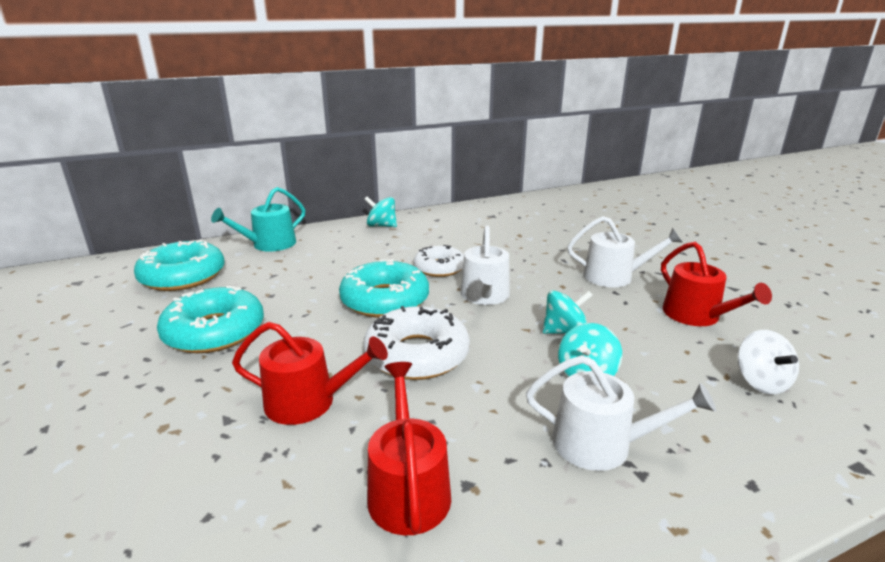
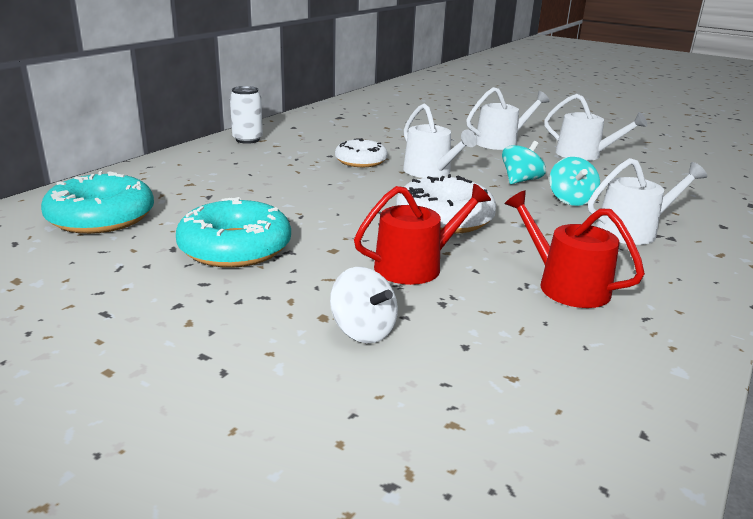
camera: 35 degrees left, 0 degrees up
(269, 244) = (151, 173): turquoise watering can -> none
(381, 226) = (247, 140): turquoise spinning top -> white can
(385, 300) = (355, 191): turquoise donut -> none
(696, 316) = (584, 155): red watering can -> white watering can
(760, 382) = (663, 180): white spinning top -> white spinning top (363, 330)

